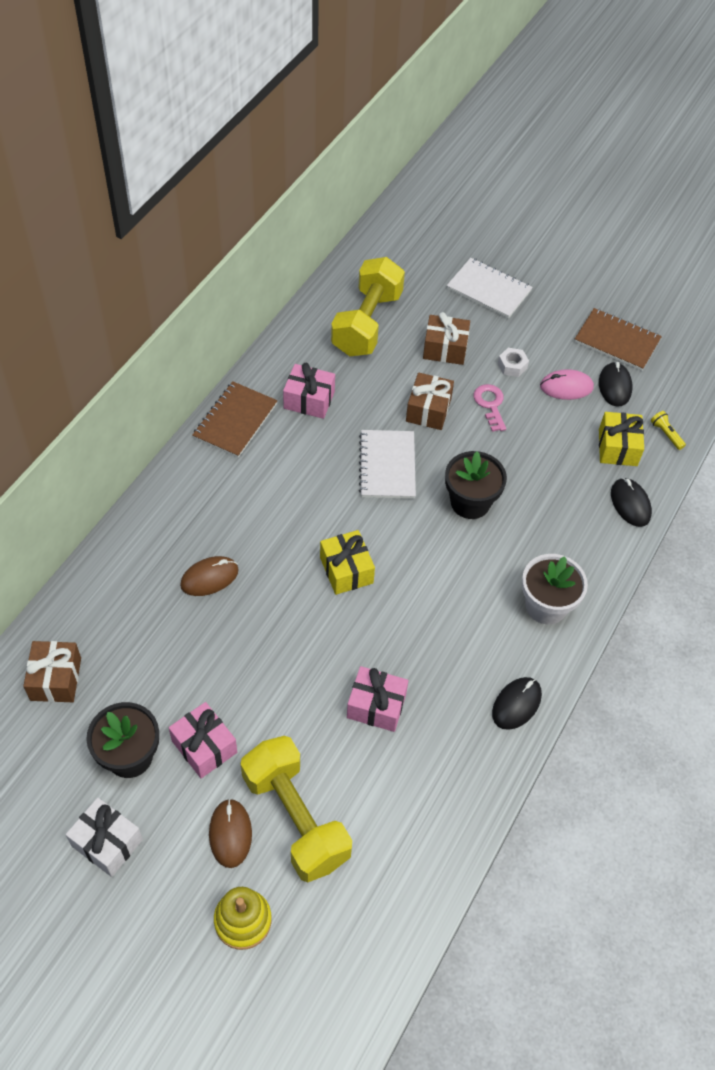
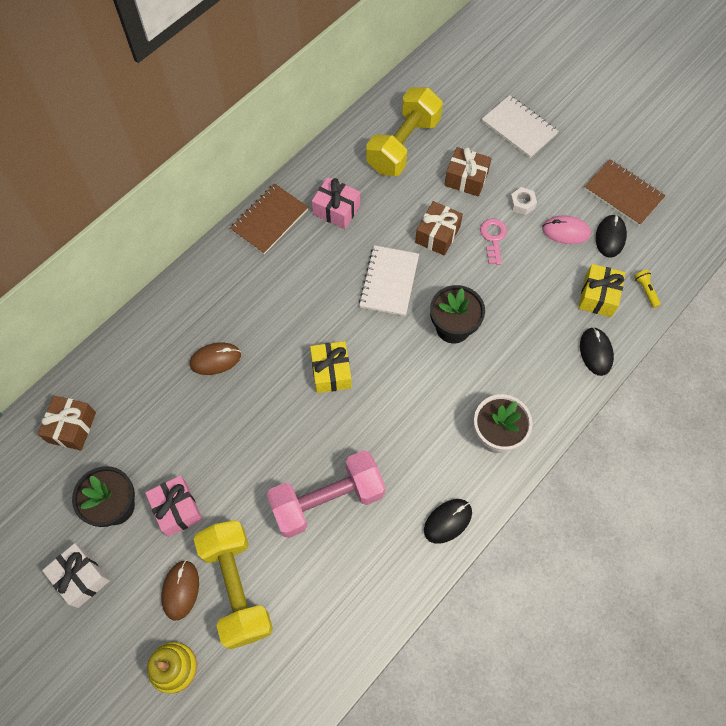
camera: 15 degrees right, 10 degrees up
(376, 706) = (327, 500): pink gift -> pink dumbbell

